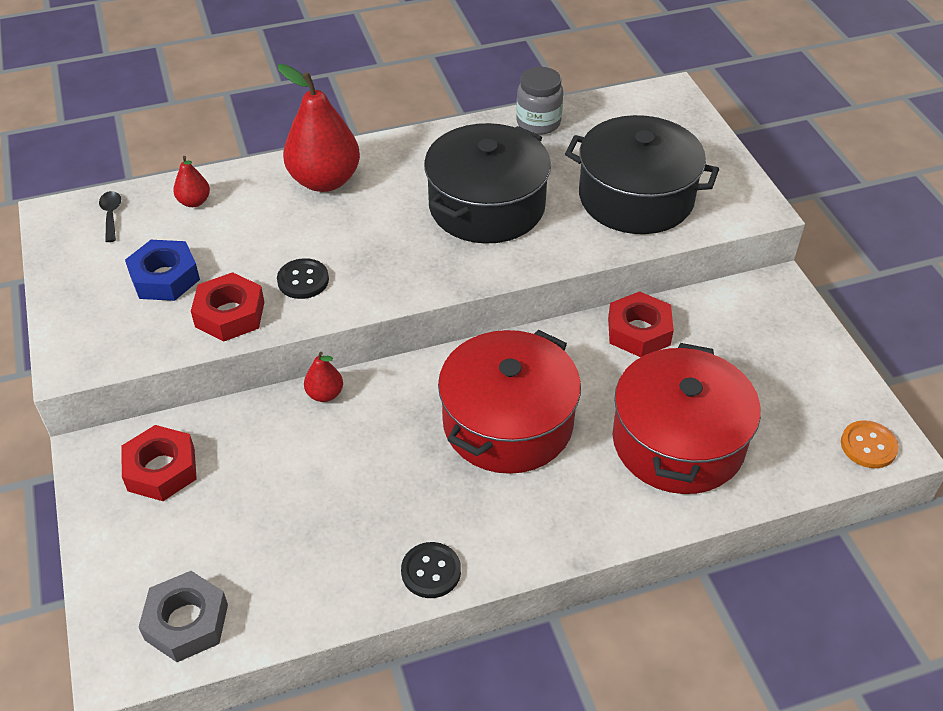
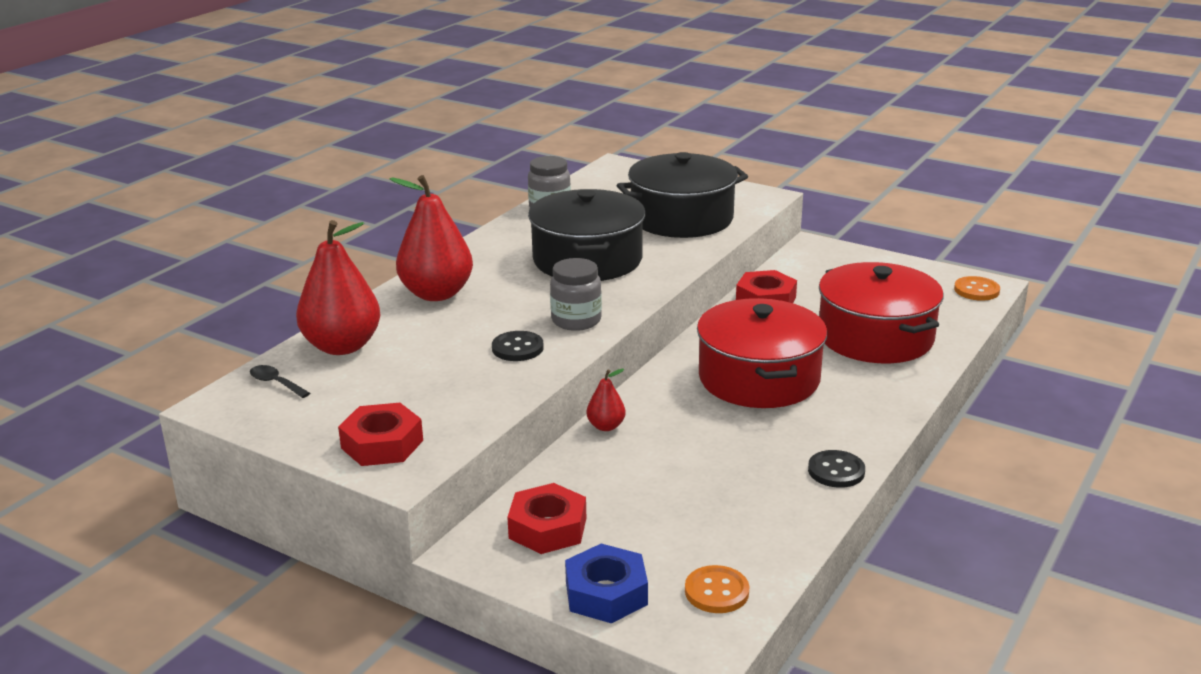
camera: 40 degrees left, 20 degrees down
(165, 277) = (396, 395): blue nut -> blue nut (606, 593)
(186, 622) = (716, 591): grey nut -> orange button
(194, 202) = (342, 346): red pear -> red pear, size x2.16
(230, 314) = (491, 389): red nut -> red nut (382, 444)
(384, 275) = (576, 320): none -> grey jar

